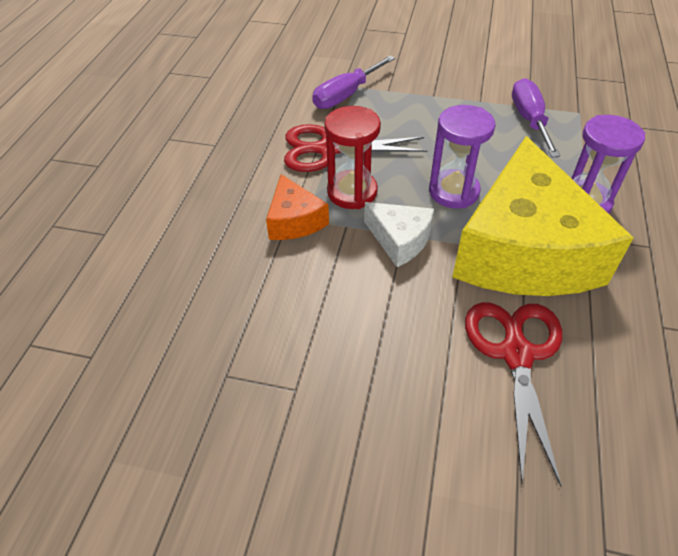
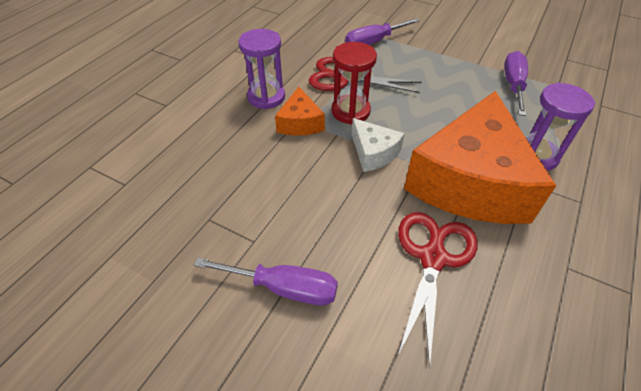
camera: 15 degrees right, 0 degrees up
(357, 439) = (283, 288): none -> purple screwdriver
(453, 191) = (430, 126): purple hourglass -> purple hourglass (266, 97)
(524, 250) = (470, 181): yellow cheese -> orange cheese

